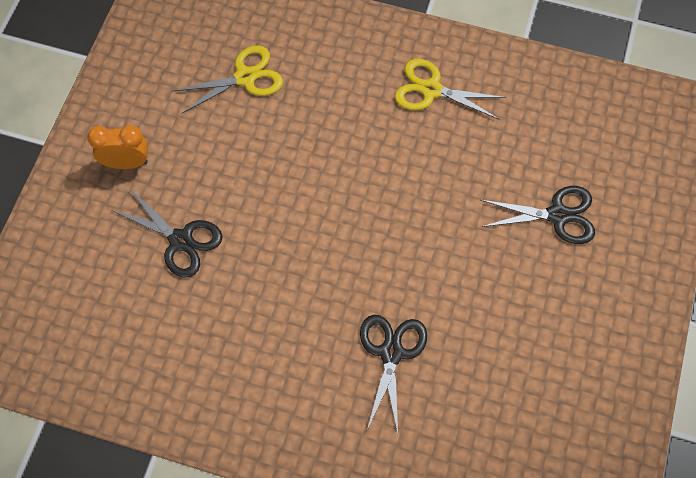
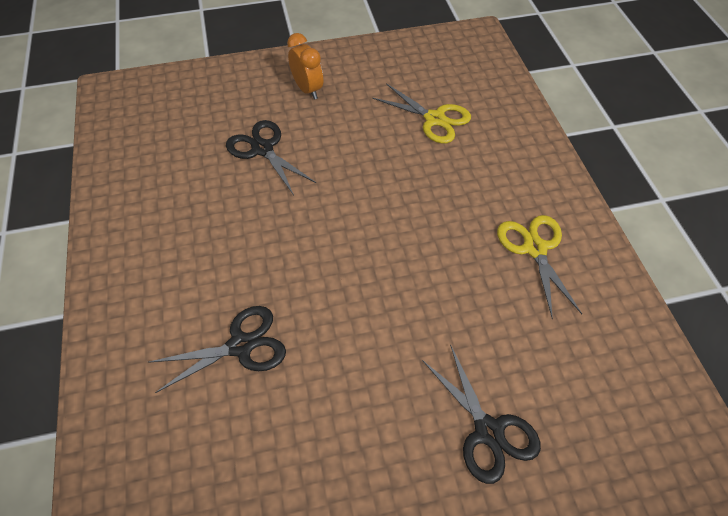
camera: 60 degrees right, 10 degrees down
(181, 241) = (262, 149): black scissors -> black scissors turned 135 degrees clockwise

